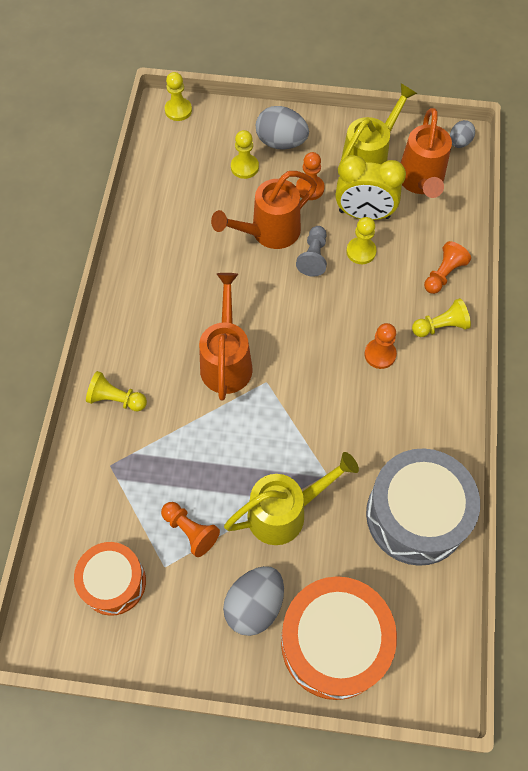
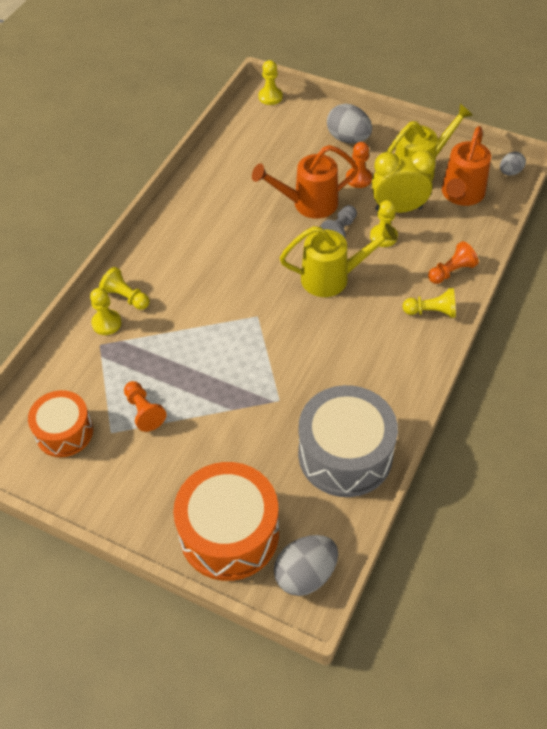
camera: 20 degrees right, 10 degrees down
(227, 361) = (230, 292): orange watering can -> none
(244, 167) = (308, 150): yellow pawn -> yellow pawn (106, 323)
(254, 605) = (173, 483): grey egg -> grey egg (305, 574)
(285, 512) = (230, 420): yellow watering can -> yellow watering can (332, 278)
(364, 214) = (398, 209): yellow clock -> yellow clock turned 150 degrees clockwise
(380, 354) = (366, 320): orange pawn -> none

